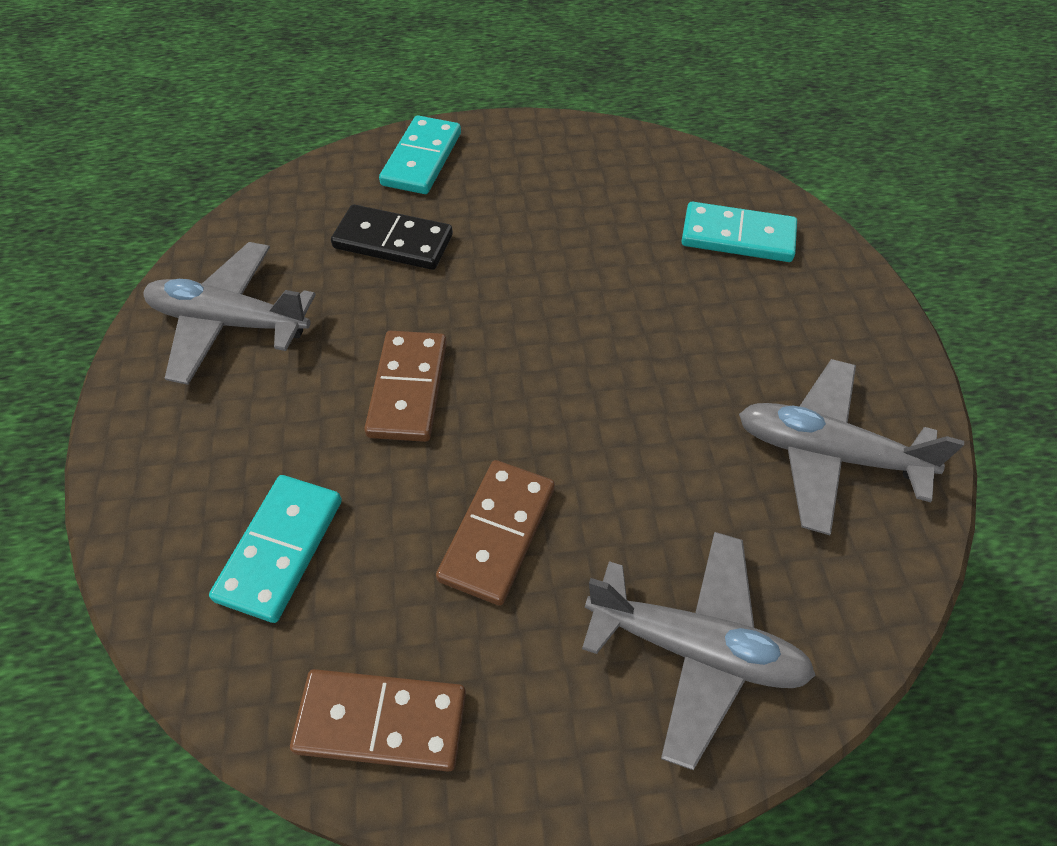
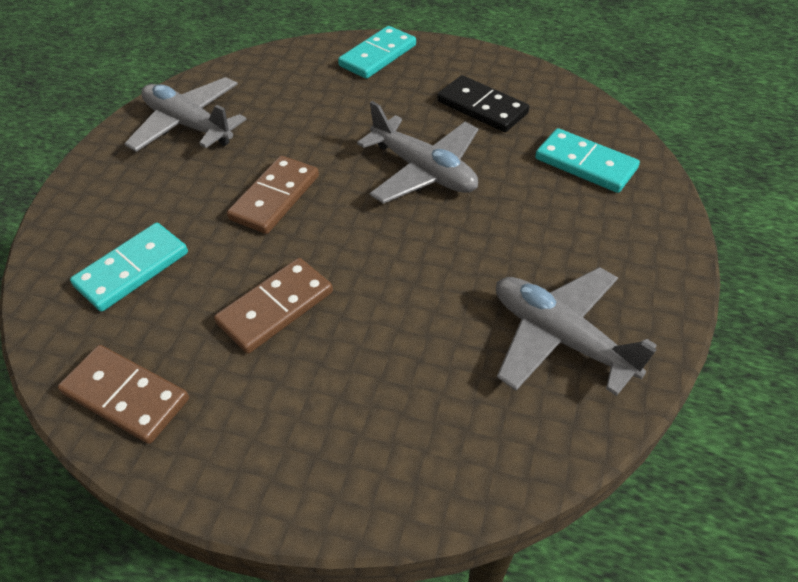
camera: 25 degrees right, 5 degrees down
(393, 242) = (324, 103): black domino -> black domino (482, 107)
(695, 648) = (367, 434): grey plane -> grey plane (423, 171)

